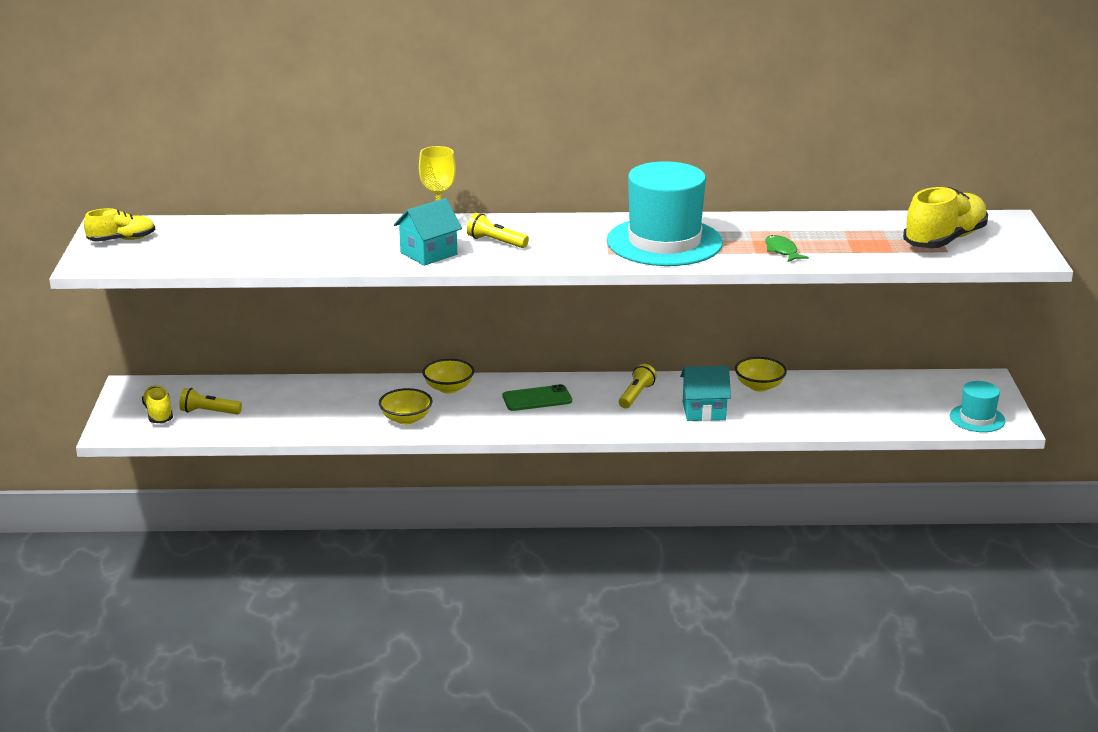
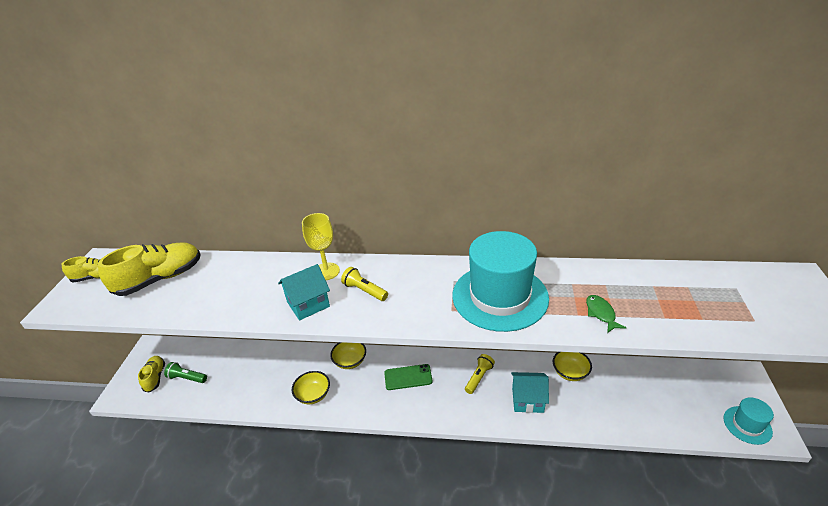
camera: 10 degrees right, 10 degrees up
(209, 412) = (187, 378): yellow flashlight -> green flashlight
(944, 240) = (748, 303): yellow shoe -> yellow shoe (160, 279)

